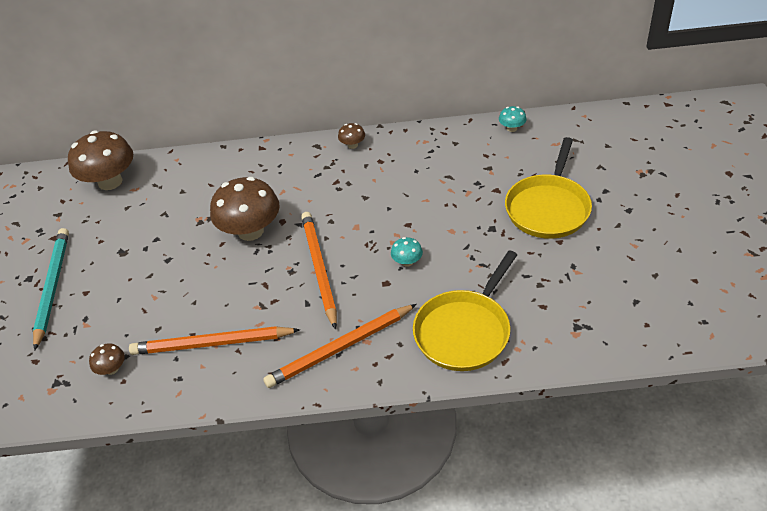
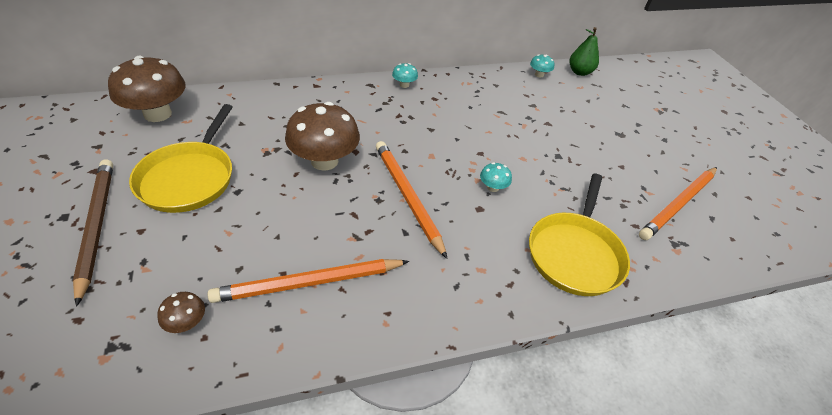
camera: 20 degrees left, 0 degrees up
(52, 287) = (96, 226): turquoise pencil -> brown pencil
(340, 348) = (456, 279): orange pencil -> orange pencil (679, 204)
(352, 145) = (404, 85): brown mushroom -> turquoise mushroom
(548, 208) = (599, 138): yellow pan -> yellow pan (189, 178)
(564, 123) = (579, 72): none -> green pear

